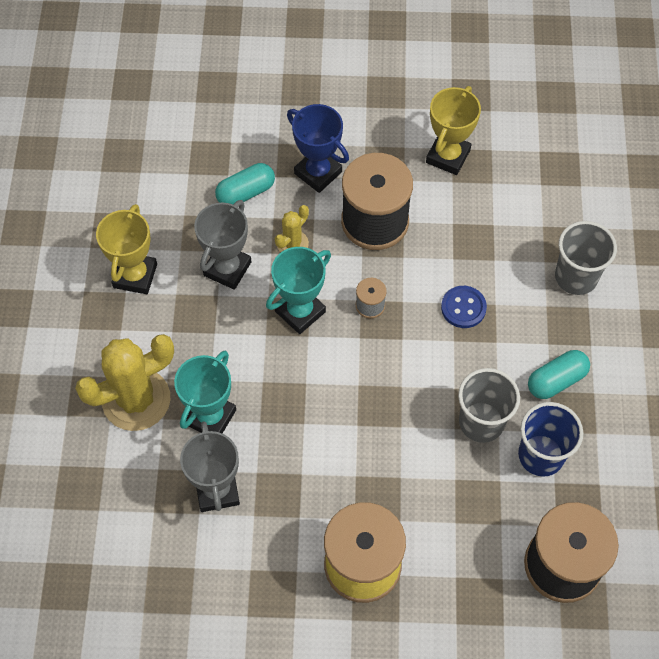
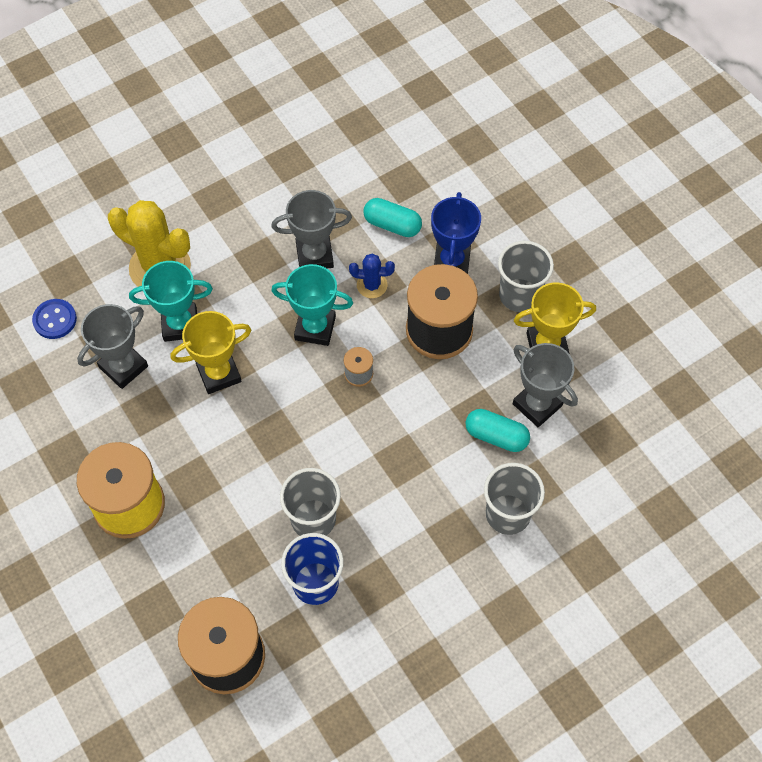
camera: 55 degrees right, 0 degrees up
(135, 276) = (261, 200): yellow trophy -> yellow trophy (219, 373)
(292, 243) = (372, 285): yellow cactus -> blue cactus
(387, 145) = (519, 295): none -> grey cup
(463, 308) = (409, 443): blue button -> blue button (55, 320)
(495, 196) = (537, 404): none -> grey trophy
(556, 380) = (394, 555): turquoise capsule -> turquoise capsule (496, 436)

